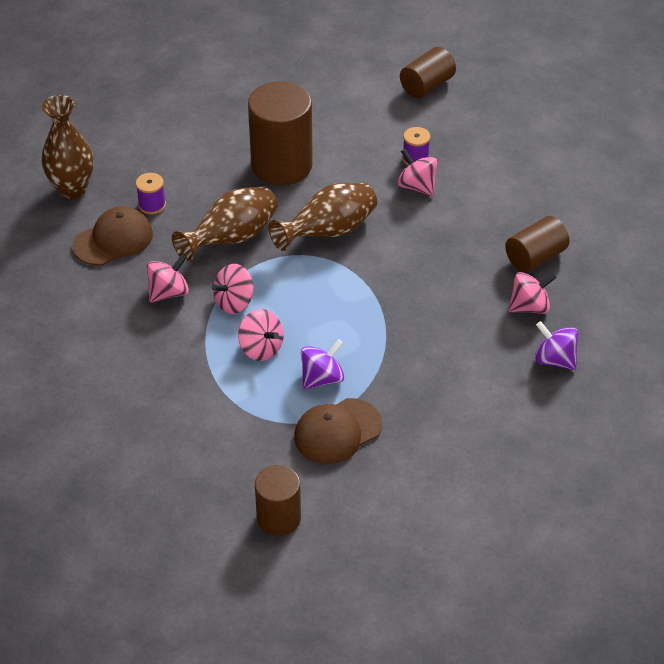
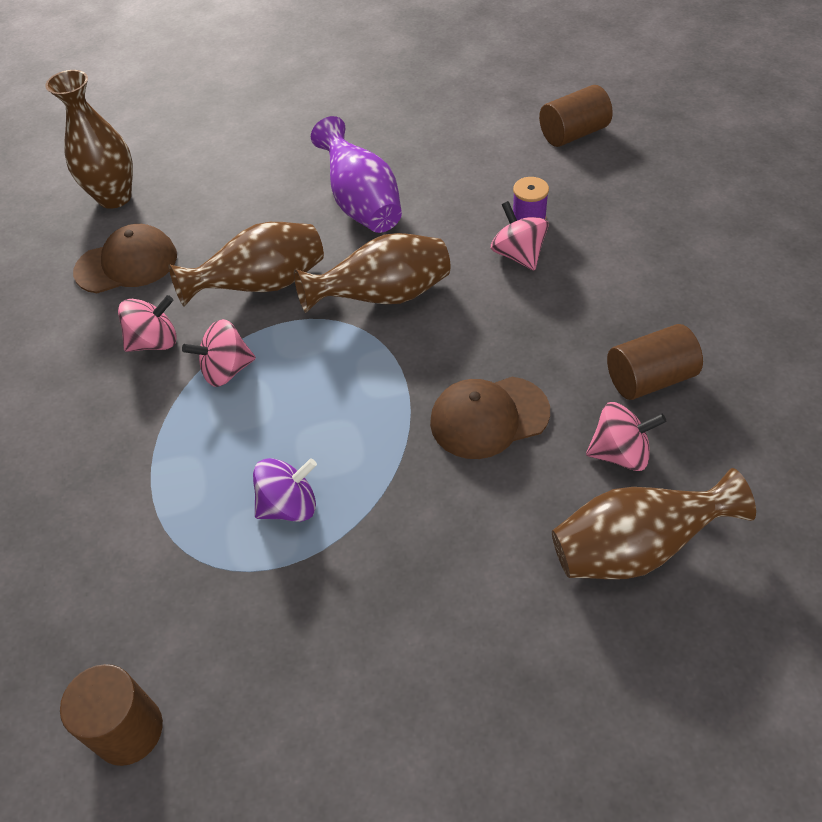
camera: 20 degrees right, 5 degrees up
(152, 205) = (191, 229): purple spool -> none
(261, 348) = (229, 442): pink spinning top -> none
(281, 165) = (362, 204): brown cylinder -> purple vase
(337, 431) = (275, 597): brown cap -> brown cap (489, 417)
(554, 360) = (635, 548): purple spinning top -> brown vase

